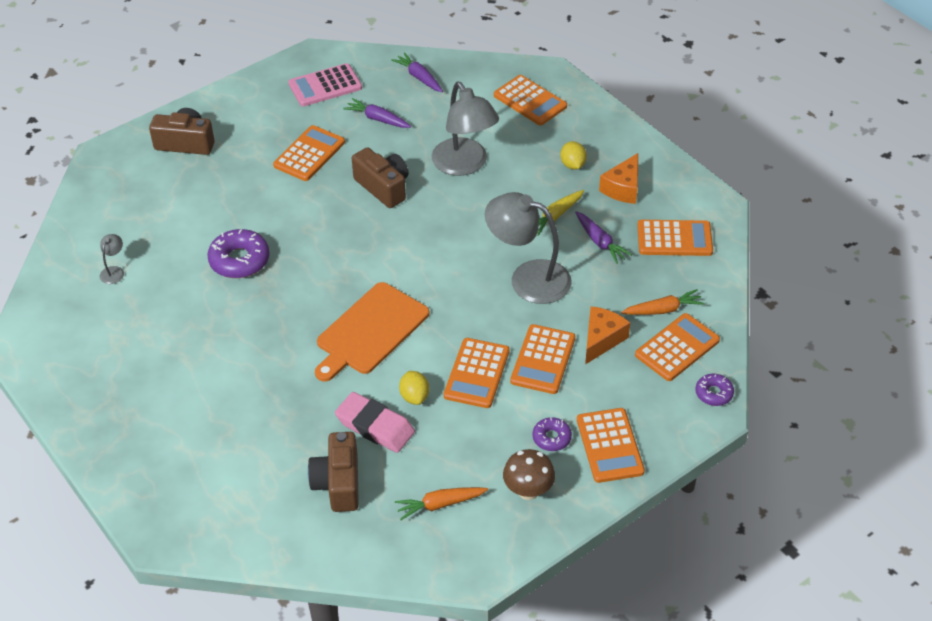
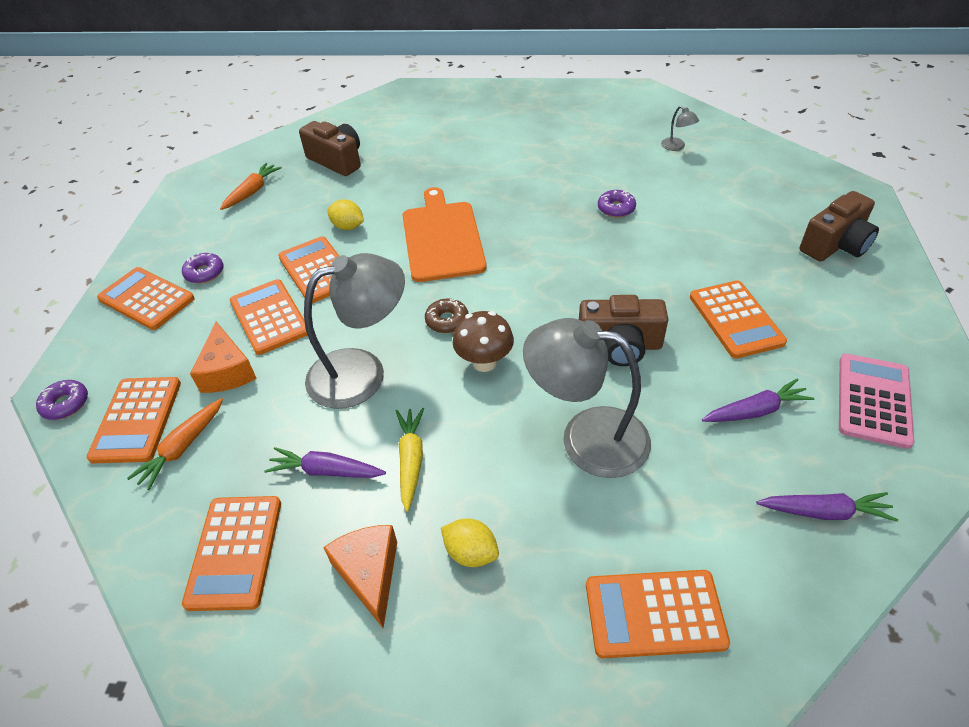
camera: 135 degrees right, 0 degrees up
(239, 260) = (616, 208): purple donut -> purple donut, size x0.57
(375, 426) = (353, 196): pink eraser -> none
(446, 271) = (447, 320): none -> brown donut
(528, 491) = (192, 234): brown mushroom -> brown mushroom (484, 362)
(674, 239) = (235, 552): orange calculator -> orange calculator turned 45 degrees counterclockwise

